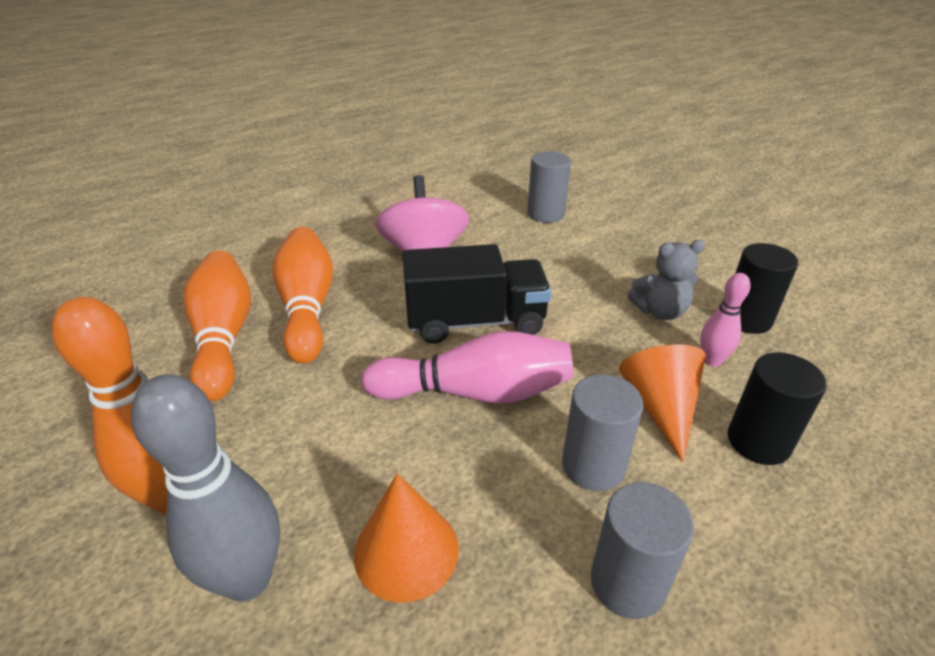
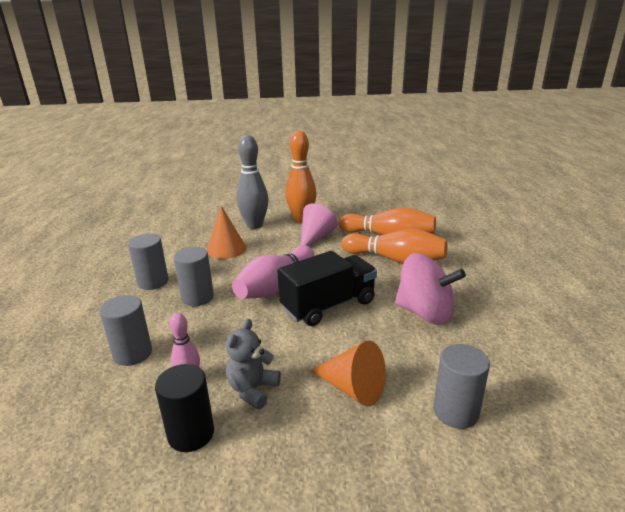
camera: 125 degrees right, 10 degrees down
(268, 427) = (315, 237): none -> pink cone
(475, 322) = (328, 305): black truck -> black truck turned 150 degrees counterclockwise
(660, 406) = (193, 335): orange cone -> orange cone (353, 388)
(758, 441) = (132, 353): black cylinder -> grey cylinder

